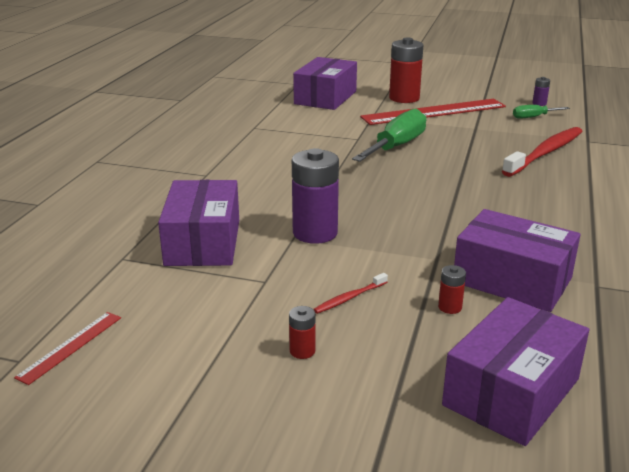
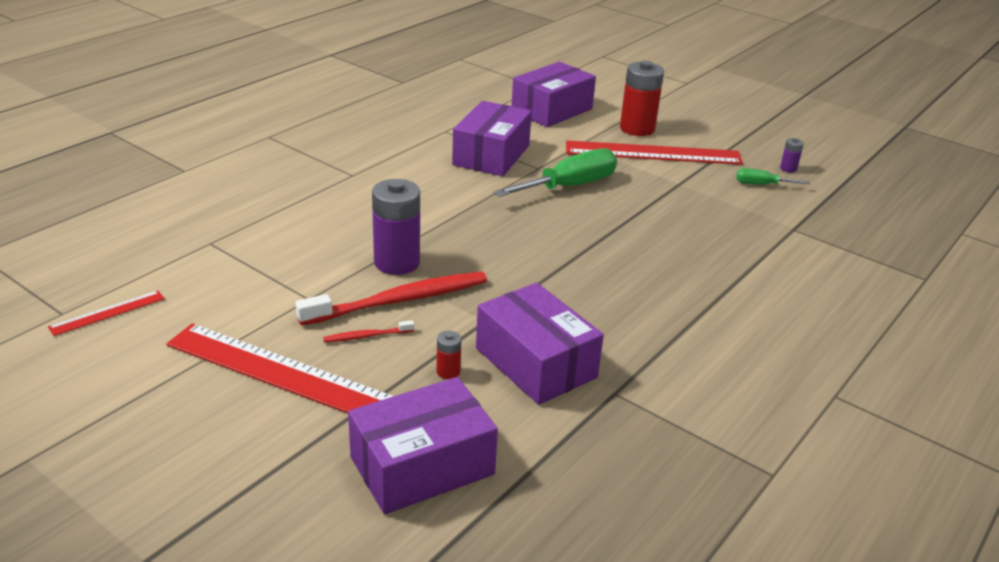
camera: 20 degrees right, 5 degrees up
(203, 242) = (290, 245): purple box -> purple box (491, 155)
(302, 351) = (281, 373): red battery -> red ruler
(545, 153) = (726, 232): red toothbrush -> red toothbrush (400, 300)

